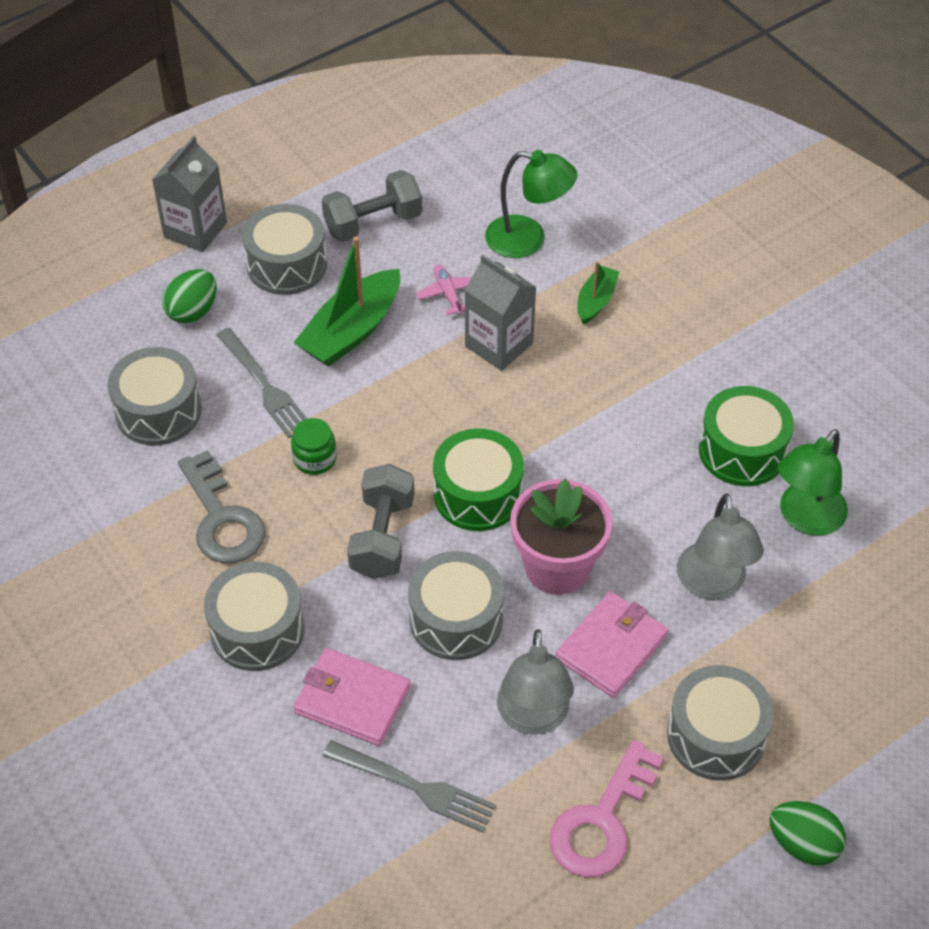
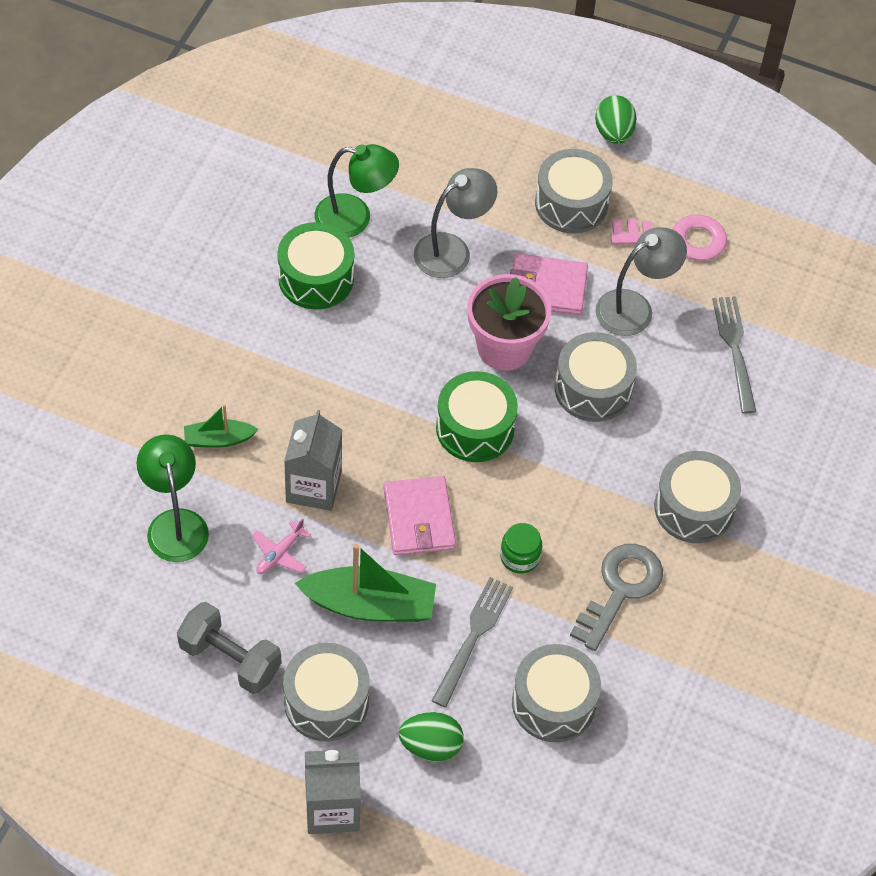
camera: 125 degrees left, 5 degrees up
(352, 699) = (701, 418): pink wallet -> pink wallet (419, 519)
(382, 537) = (558, 471): grey dumbbell -> none

